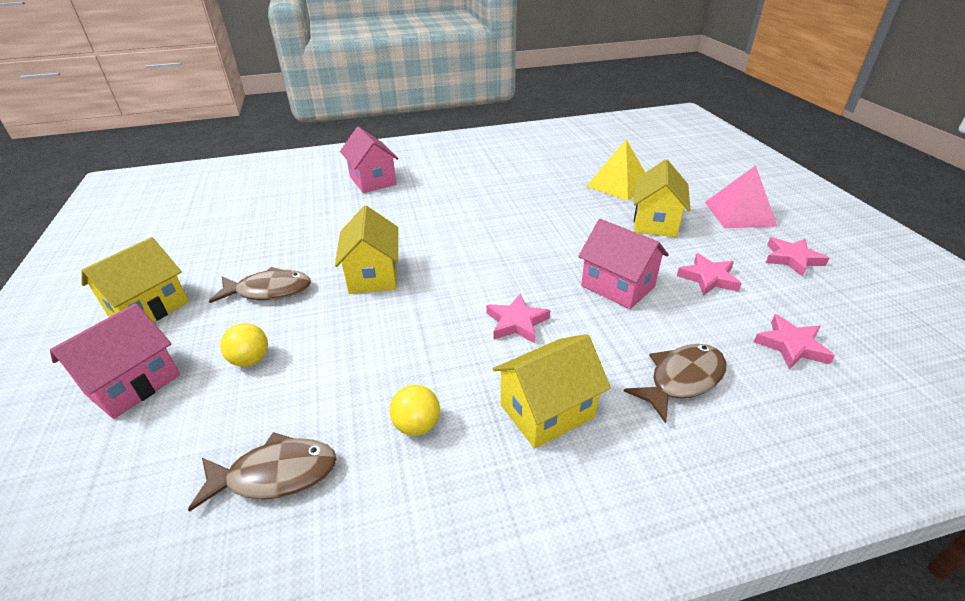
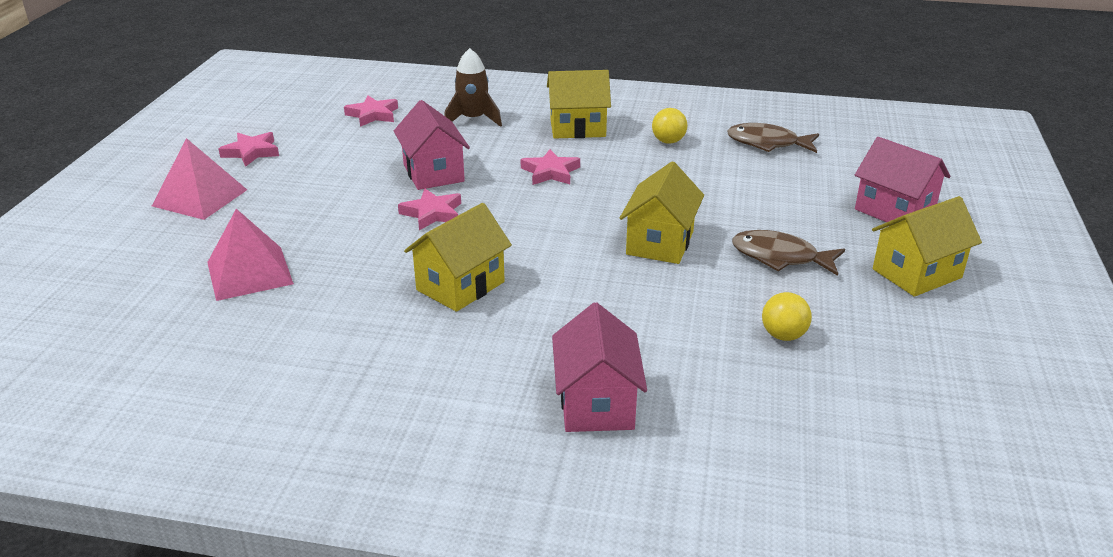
camera: 155 degrees left, 5 degrees down
(133, 384) = (894, 211): pink house -> pink house turned 75 degrees clockwise
(251, 360) = (792, 203): yellow ball -> yellow ball (783, 335)
(618, 184) = (249, 273): yellow pyramid -> pink pyramid
(655, 222) = (300, 214): yellow house -> yellow house (460, 286)
(682, 380) = (473, 119): brown fish -> brown rocket
(708, 278) = (349, 159): pink star -> pink star (432, 213)

